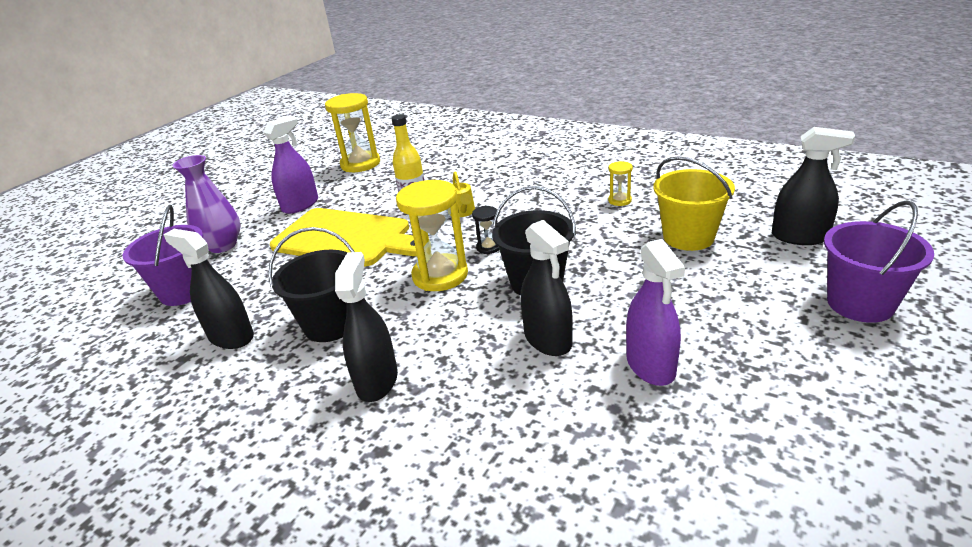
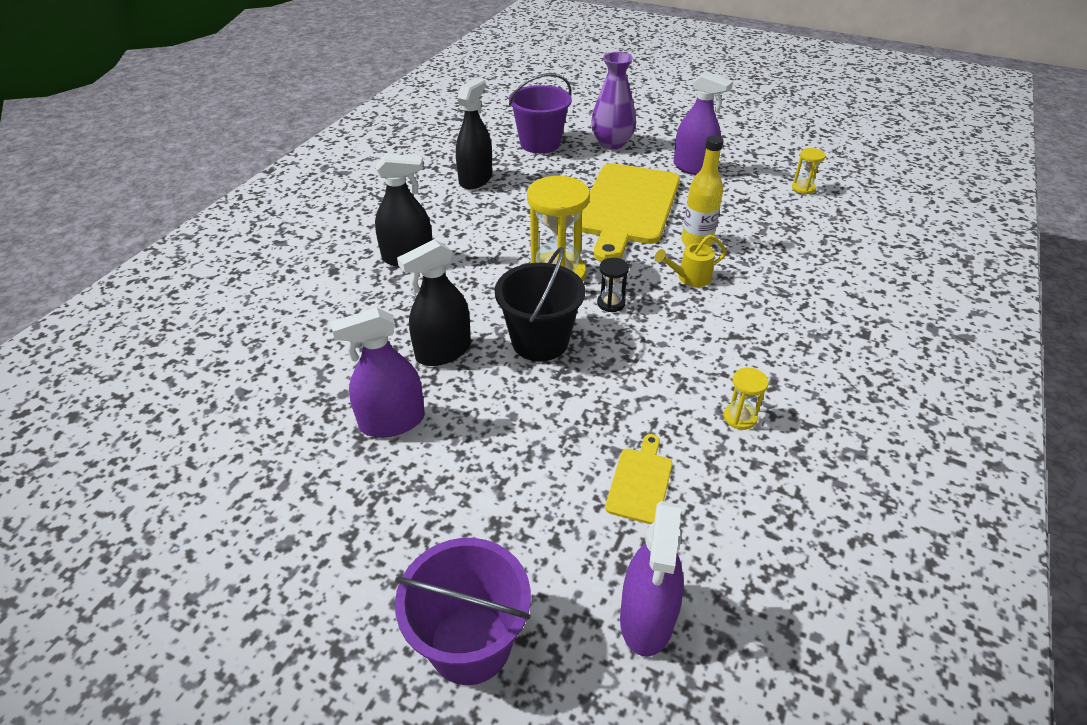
camera: 80 degrees right, 10 degrees up
(331, 324) = (485, 223): black bucket -> none
(360, 164) = (803, 188): yellow hourglass -> yellow hourglass, size x0.47
(688, 237) = (640, 482): yellow bucket -> yellow cutting board
(799, 237) = (647, 618): black spray bottle -> purple spray bottle

